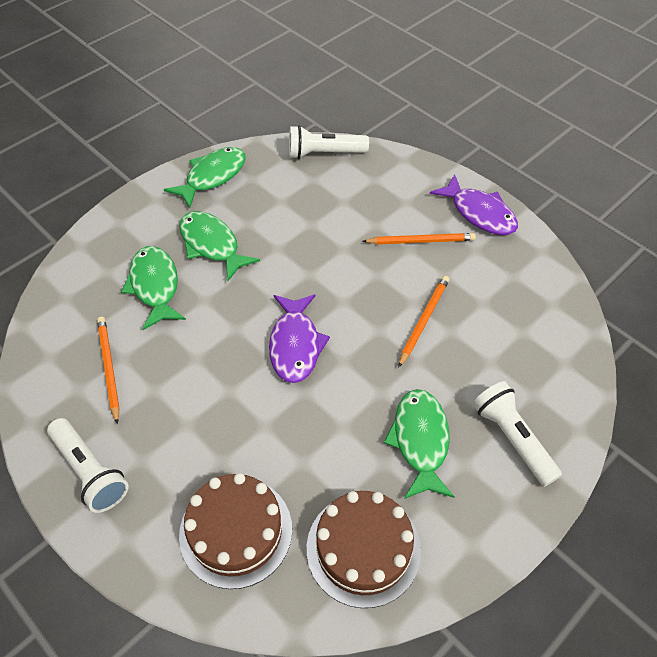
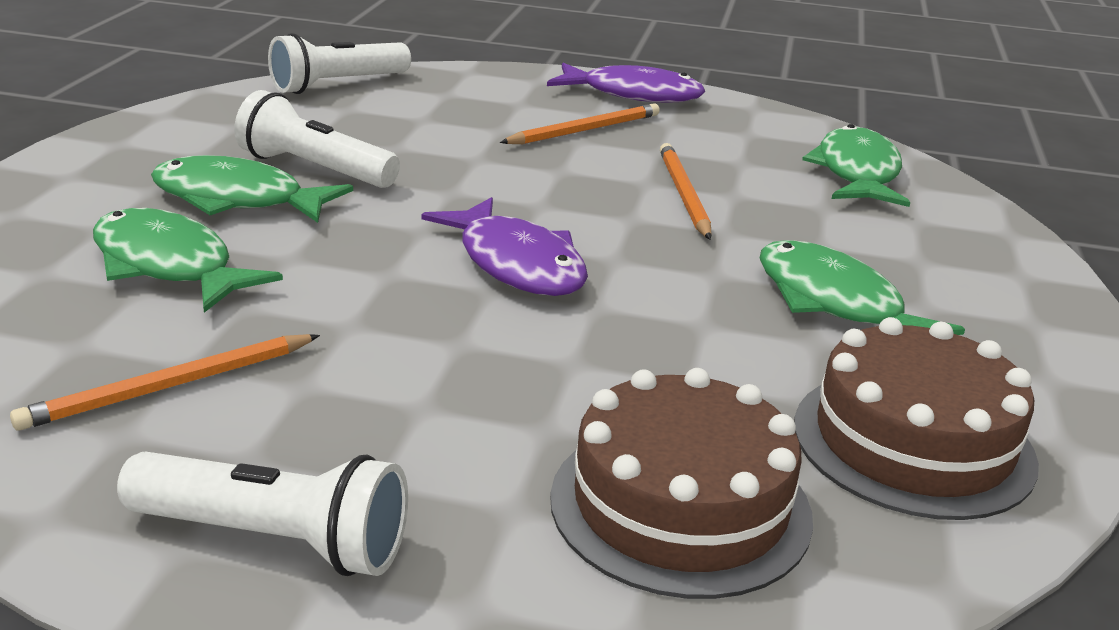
camera: 35 degrees left, 25 degrees down
(109, 368) = (170, 386): orange pencil -> orange pencil turned 75 degrees counterclockwise
(212, 176) = (159, 135): green fish -> green fish (857, 173)
(512, 439) = (948, 264): white flashlight -> white flashlight (315, 169)

